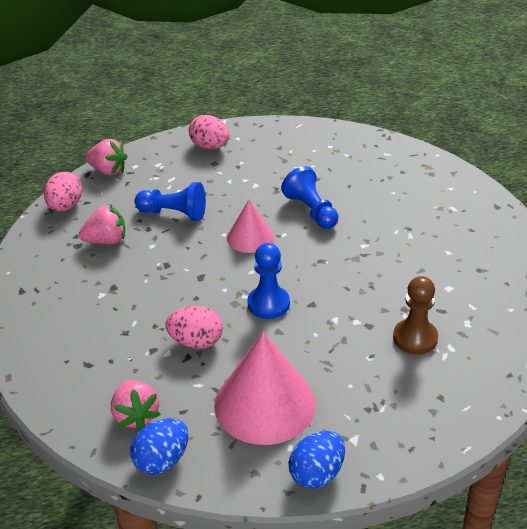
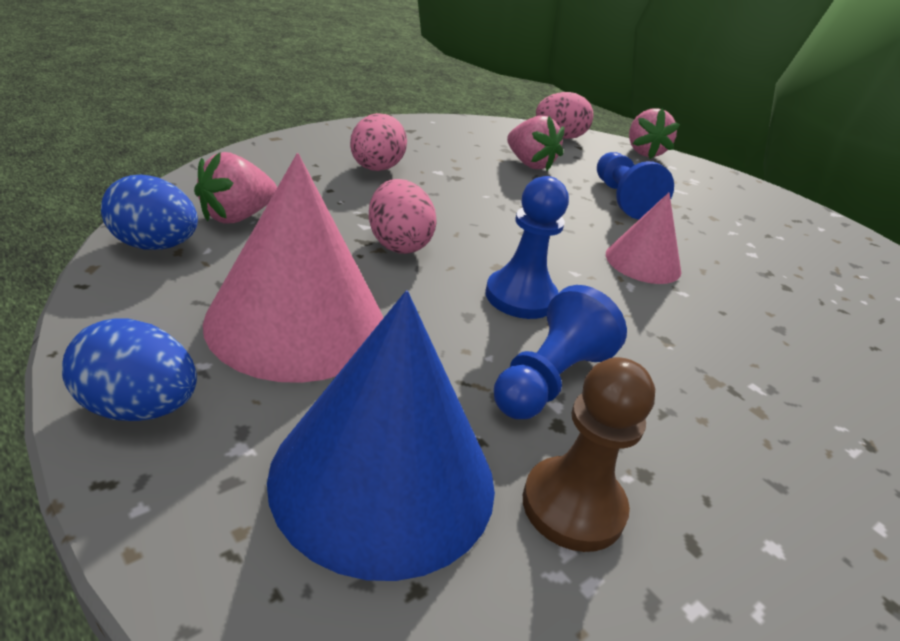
camera: 60 degrees right, 5 degrees down
(209, 146) = (774, 209): pink egg -> pink egg (376, 169)
(311, 210) = (765, 313): blue pawn -> blue pawn (549, 380)
(385, 394) = (383, 478): none -> blue cone

